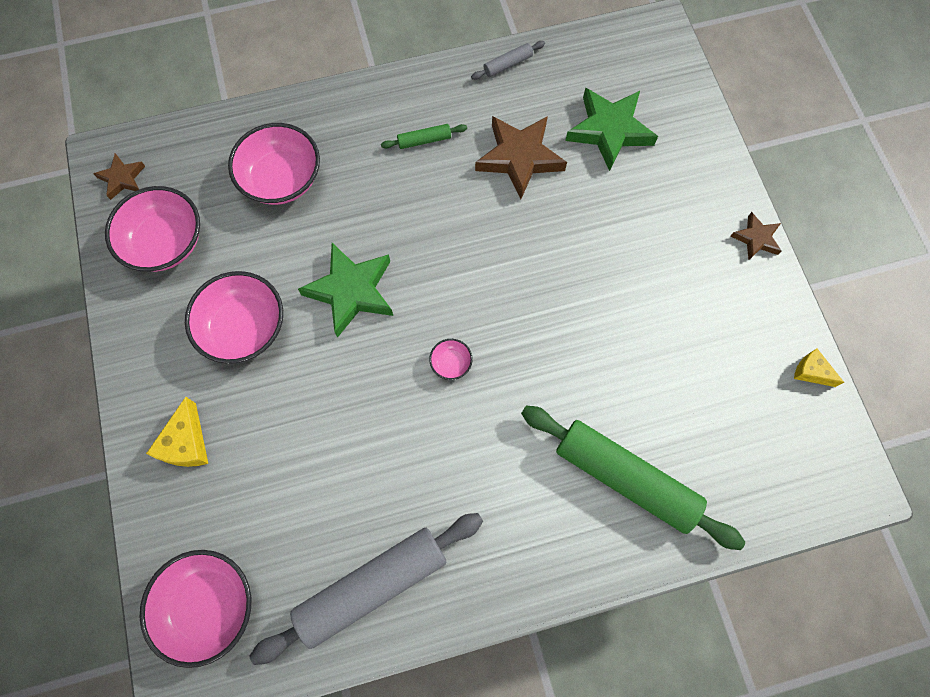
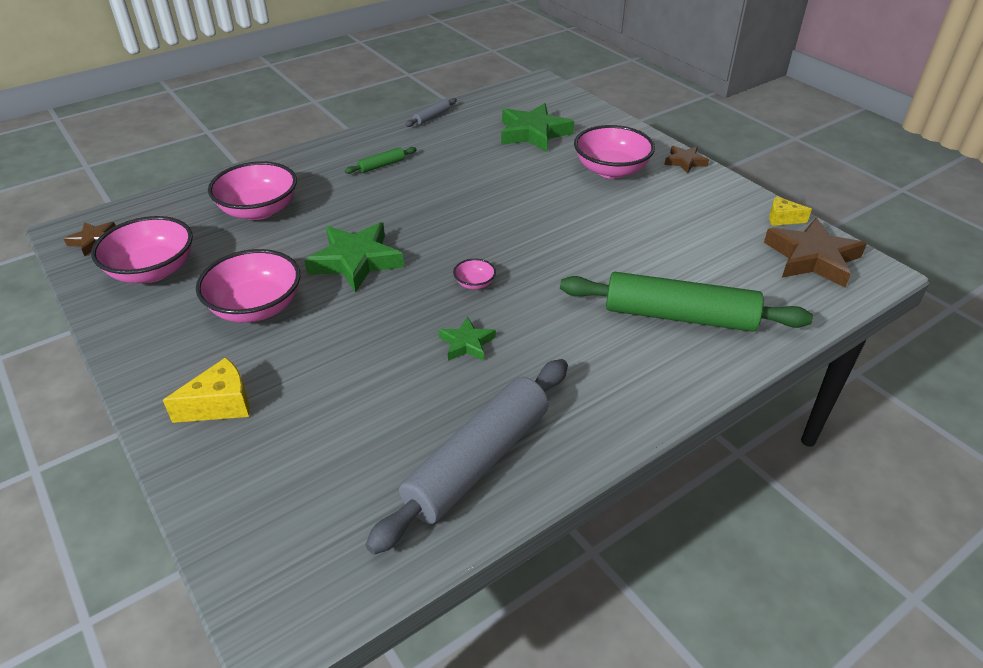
camera: 20 degrees left, 30 degrees down
(187, 443) = (220, 404): yellow cheese -> yellow cheese turned 105 degrees counterclockwise
(209, 605) = (293, 534): pink bowl -> pink bowl (611, 170)
(413, 443) = (467, 343): none -> green star
(519, 158) = (469, 159): brown star -> brown star (812, 258)

